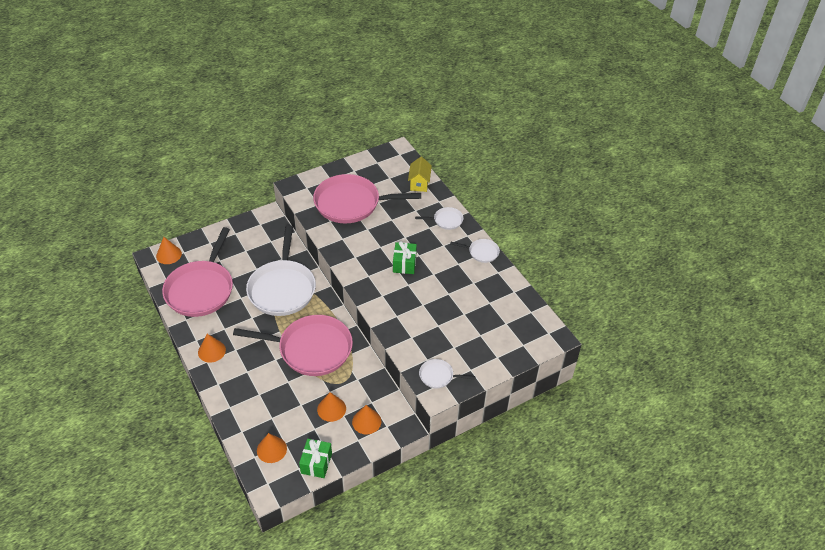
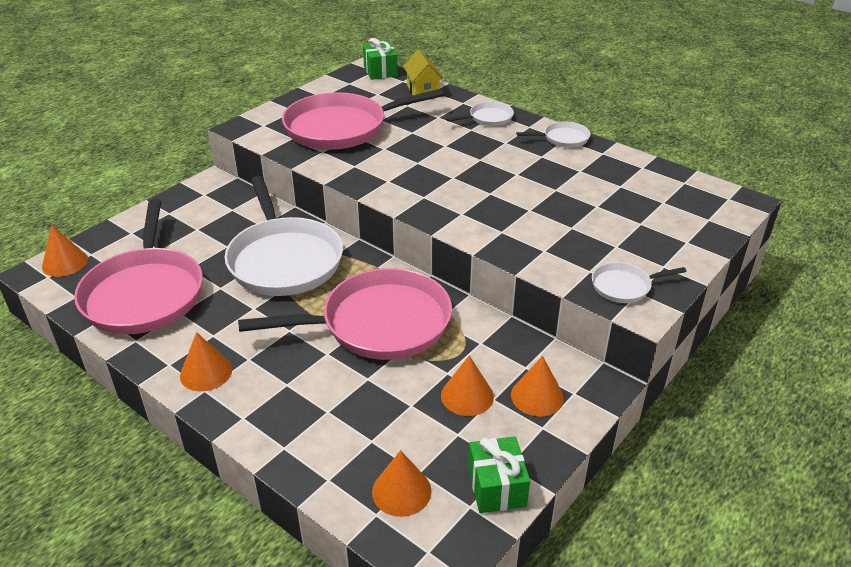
camera: 20 degrees left, 10 degrees down
(404, 264) = (467, 173): green gift -> green gift (380, 71)

